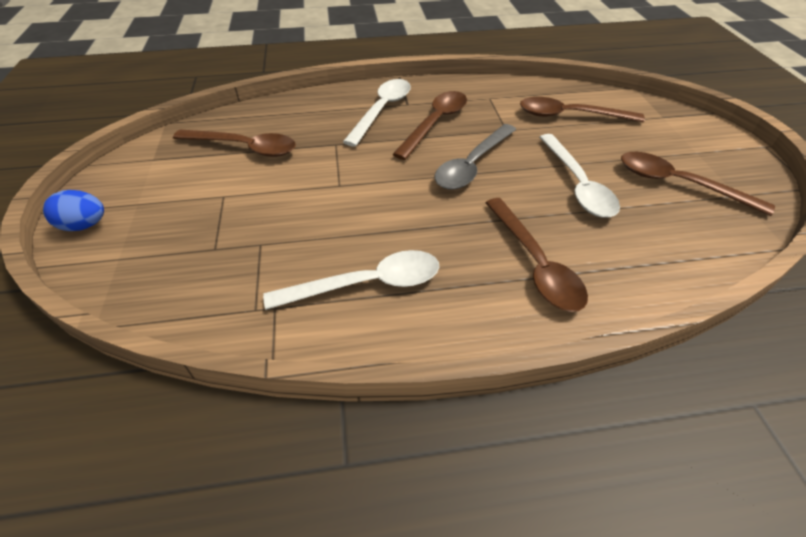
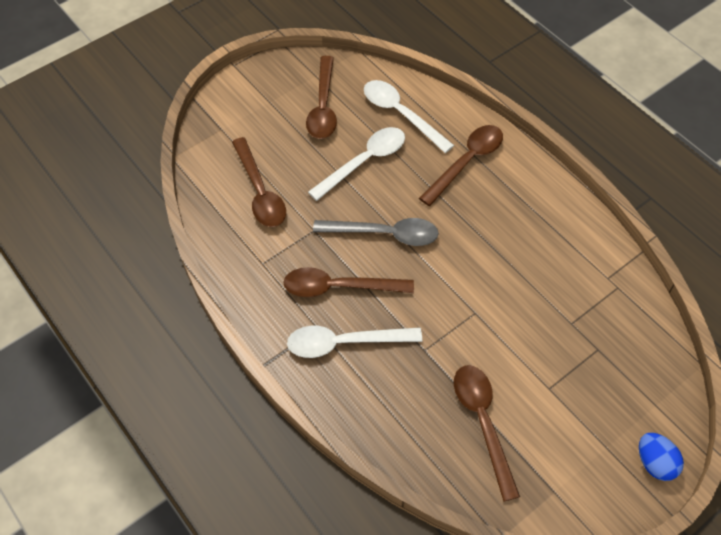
camera: 120 degrees left, 10 degrees up
(367, 284) = (552, 240): white spoon -> white spoon (401, 114)

